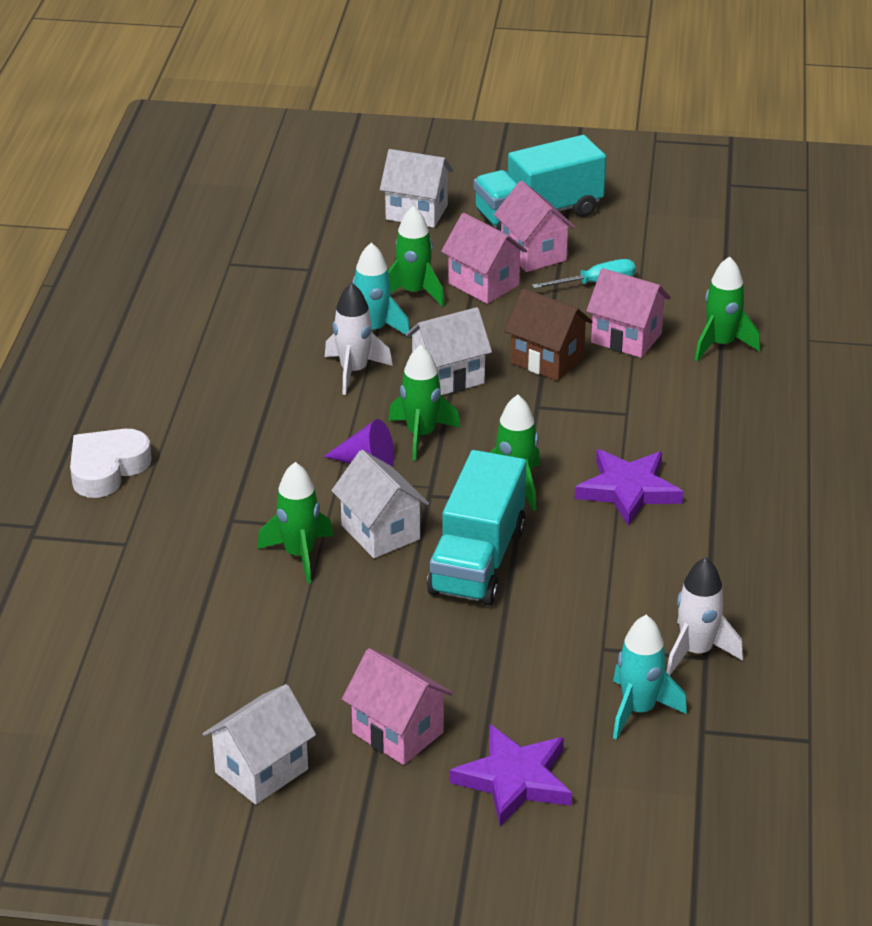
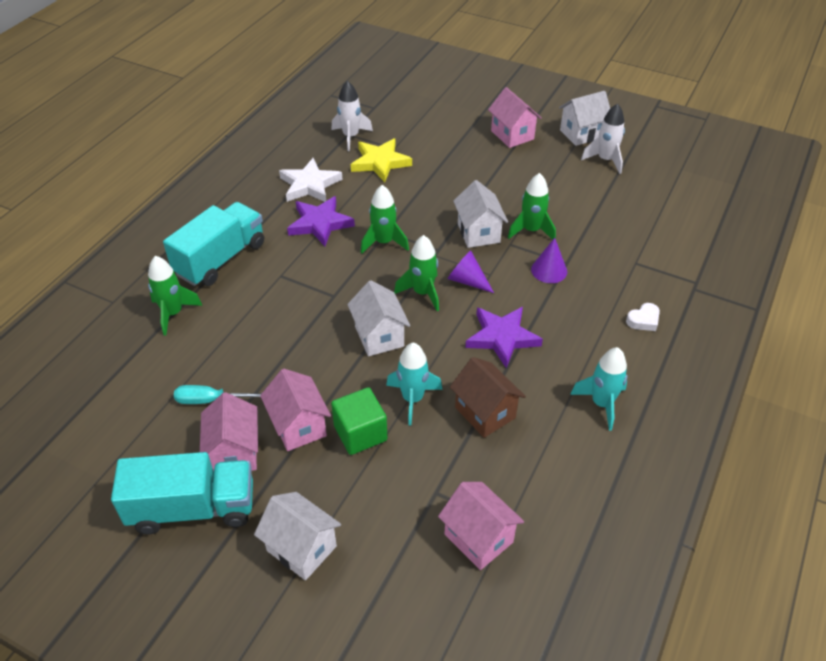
camera: 160 degrees left, 10 degrees up
(107, 469) = (643, 320): white heart -> white heart, size x0.56
(254, 503) = (549, 270): none -> purple cone
(354, 371) = (445, 360): white rocket -> white rocket (605, 160)
(413, 292) = (360, 433): green rocket -> green cube
(448, 377) = (379, 336): white house -> white house turned 75 degrees clockwise
(477, 560) = (431, 204): turquoise truck -> turquoise truck (221, 259)
(514, 779) = (468, 108): purple star -> purple star (502, 337)
(547, 360) = (301, 333): brown house -> brown house (485, 412)
(607, 613) = (380, 162): none -> yellow star
(626, 338) = (232, 337): pink house -> pink house (478, 538)
(638, 710) = (396, 120): turquoise rocket -> turquoise rocket (601, 404)
(693, 545) = (309, 185): none -> white star

